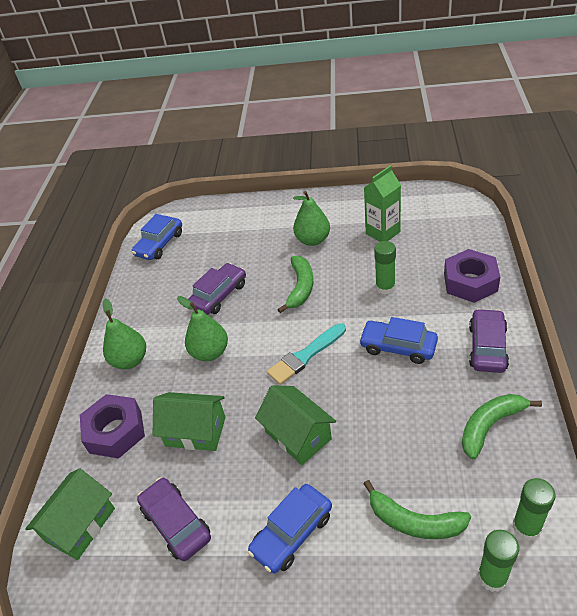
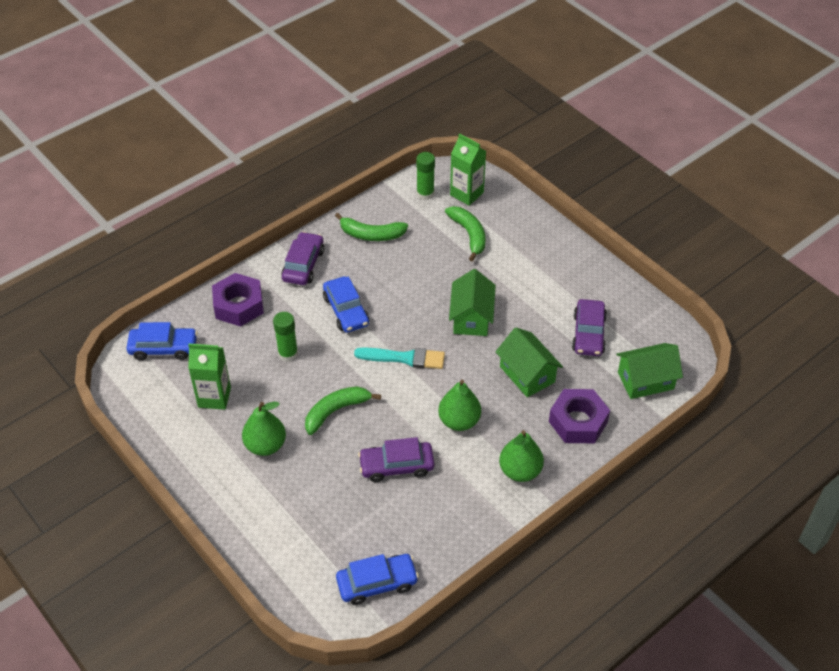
camera: 140 degrees left, 5 degrees up
(292, 533) = (532, 279): blue car -> blue car (163, 348)
(487, 347) = (303, 265): purple car -> purple car turned 135 degrees clockwise
(492, 577) = (466, 194): green glue stick -> green carton

